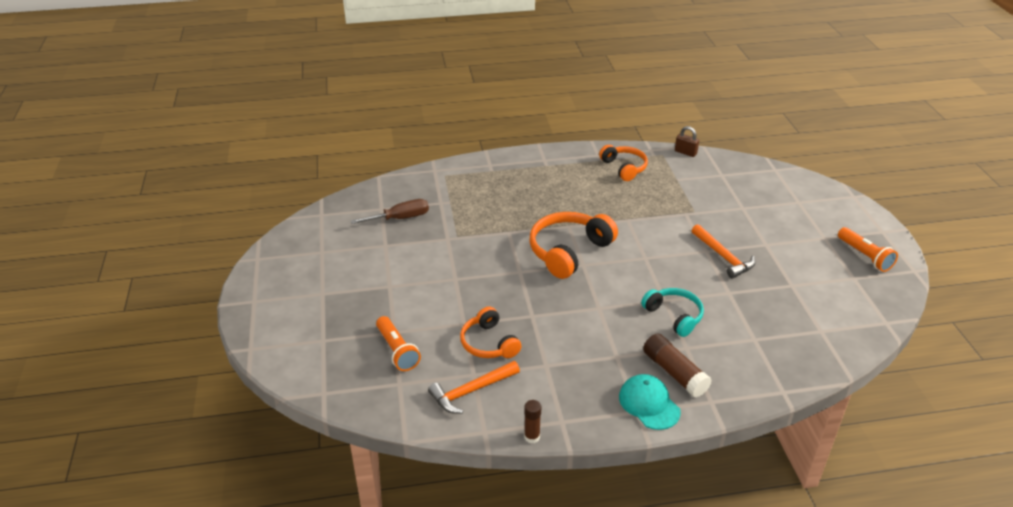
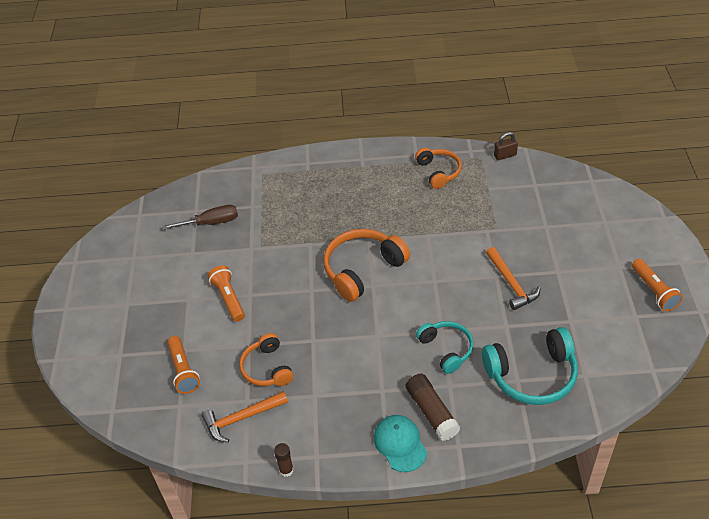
camera: 10 degrees right, 10 degrees up
(433, 283) = (228, 298): none -> orange flashlight
(685, 152) = (505, 155): brown padlock -> brown padlock turned 60 degrees counterclockwise
(768, 333) = (532, 375): none -> turquoise headphones

